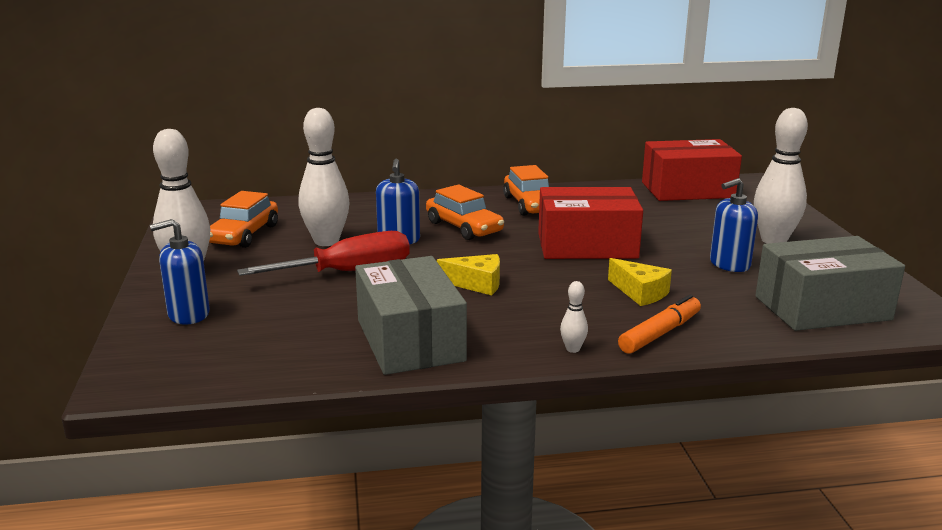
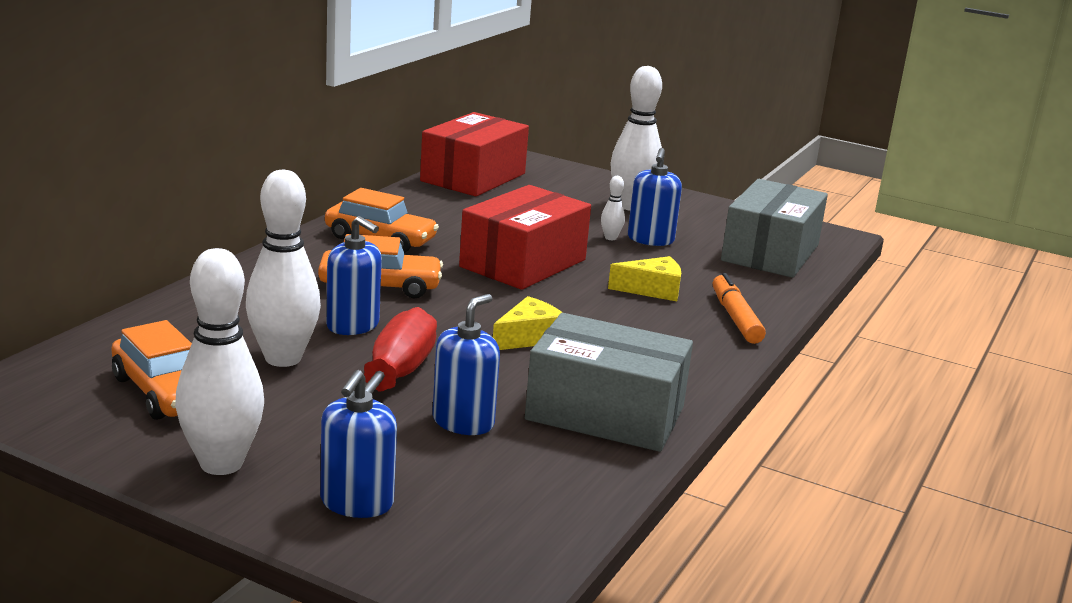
camera: 55 degrees left, 0 degrees up
(326, 306) = (463, 422): none -> blue soap dispenser
(573, 349) = (718, 358): white bowling pin -> white bowling pin (610, 238)

